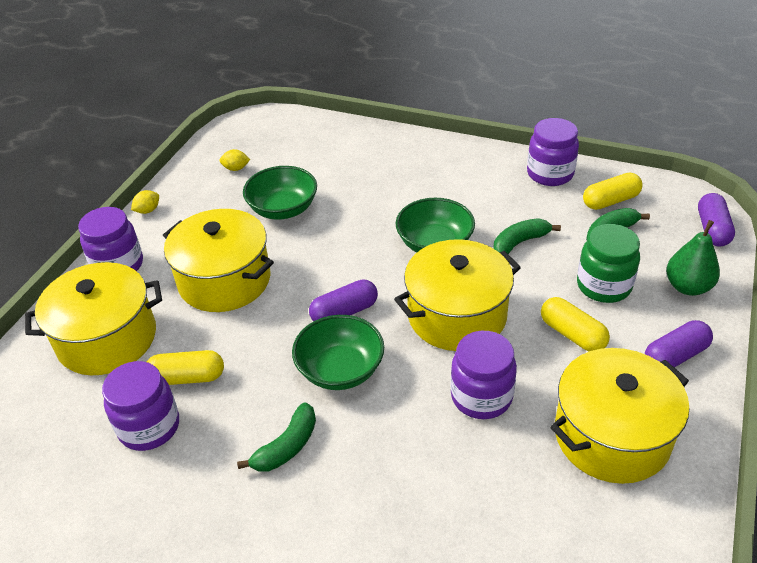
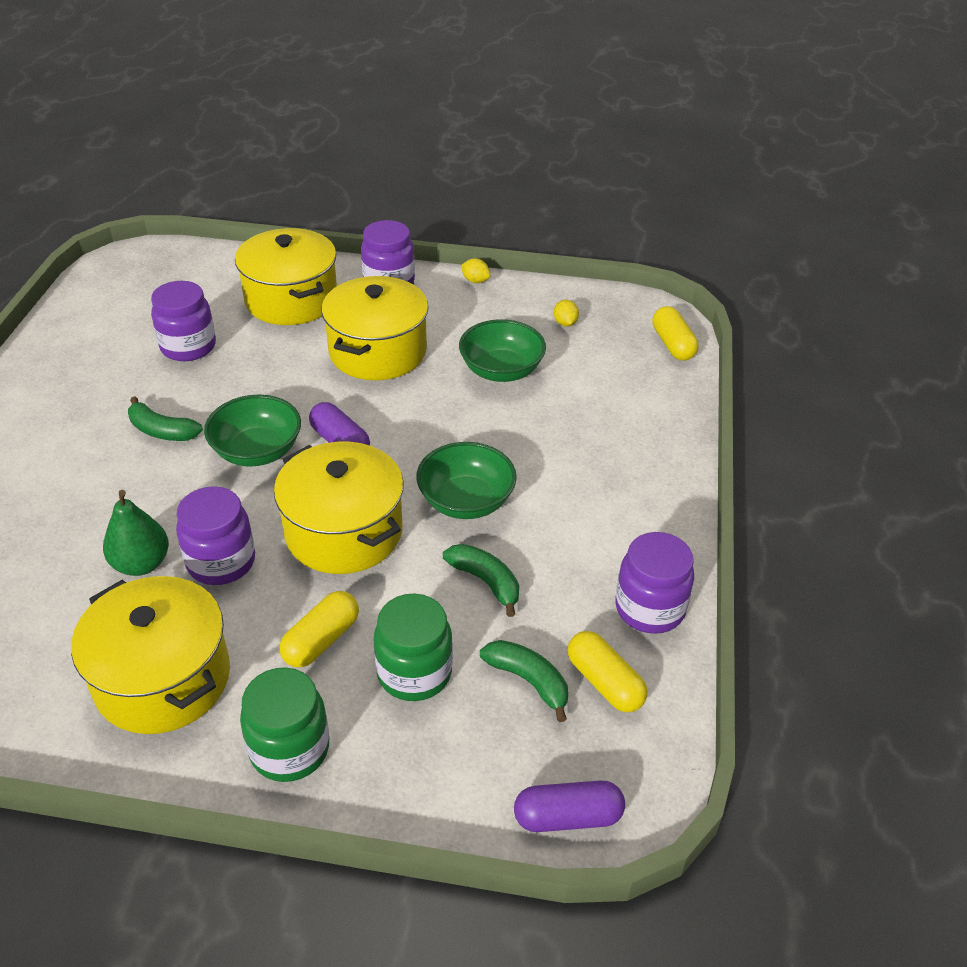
camera: 75 degrees right, 0 degrees up
(187, 377) = (245, 355): yellow capsule -> yellow capsule (673, 344)
(675, 356) = (289, 749): purple capsule -> green jar
(687, 287) = (426, 773): green pear -> green pear (141, 564)

